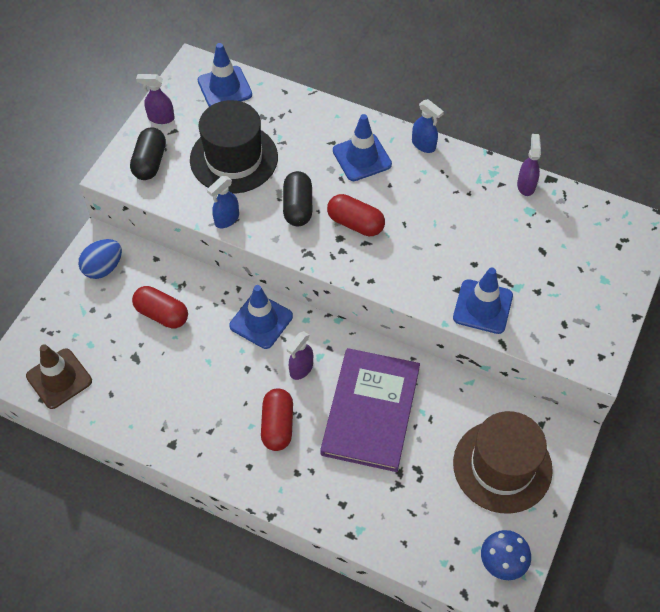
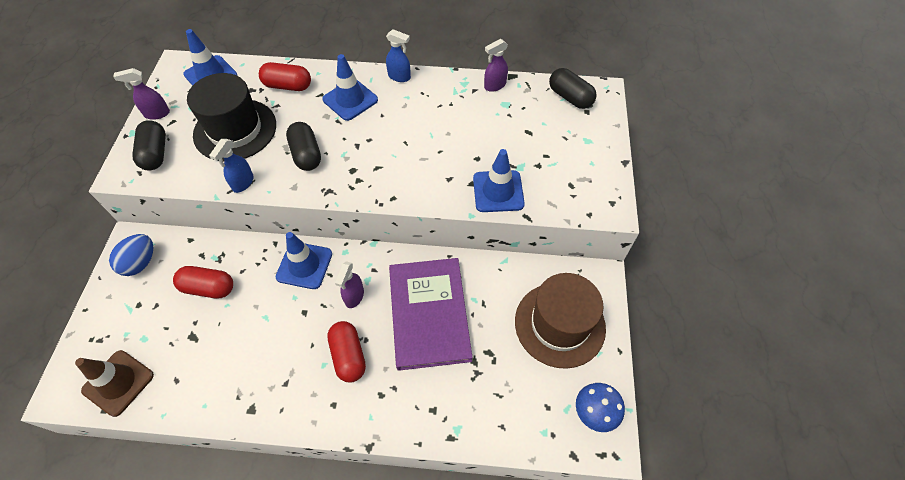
camera: 20 degrees left, 0 degrees up
(355, 223) = (362, 154): red capsule -> red capsule (288, 86)
(526, 185) = (494, 85): purple spray bottle -> purple spray bottle turned 105 degrees counterclockwise
(606, 223) = (570, 97): none -> black capsule

